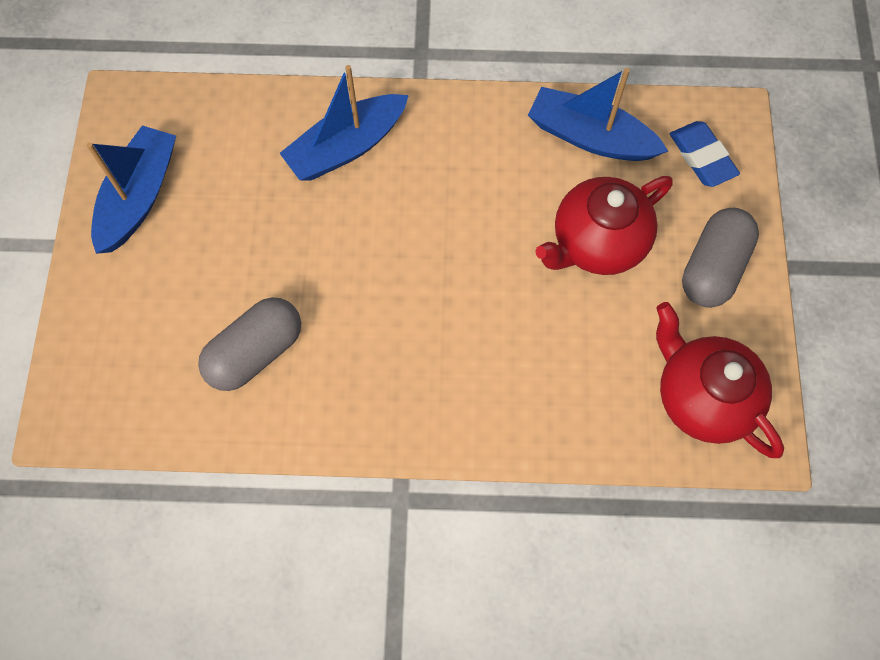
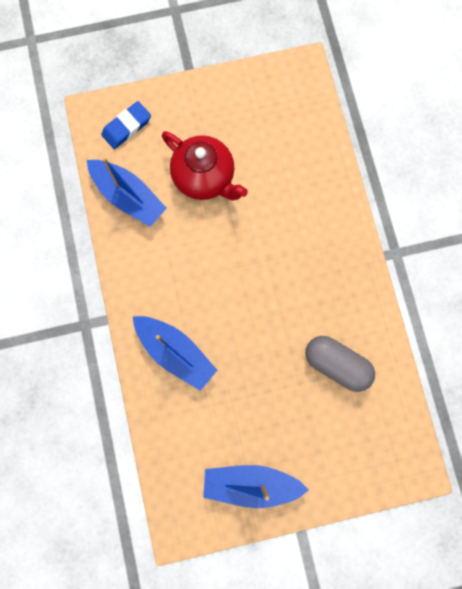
camera: 105 degrees left, 10 degrees up
(590, 137) = (128, 197): blue boat -> blue boat turned 60 degrees counterclockwise
(702, 397) = (287, 102): red teapot -> none
(713, 268) = (203, 109): grey capsule -> none

